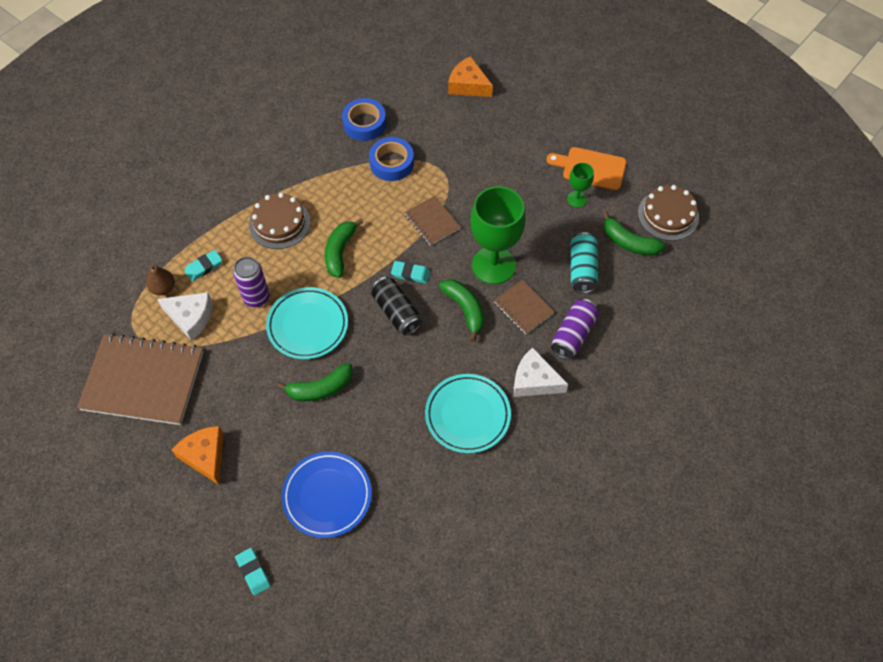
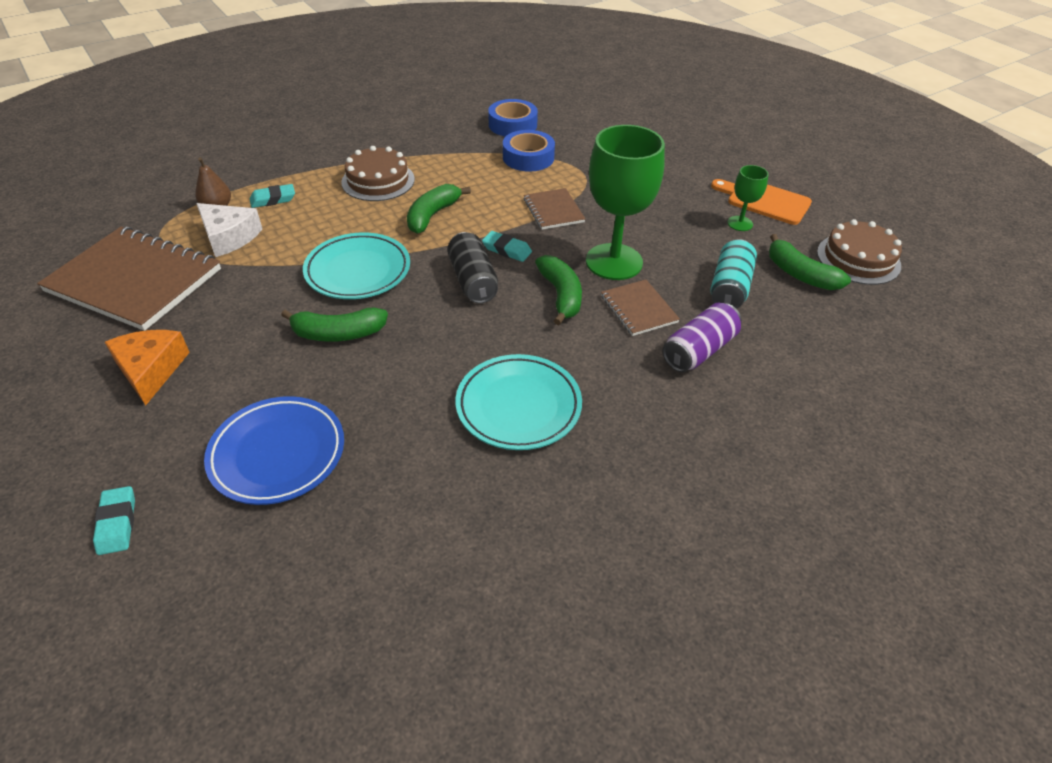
camera: 15 degrees right, 15 degrees down
(256, 298) = (314, 235): purple can -> none
(468, 85) = (639, 116): orange cheese -> none
(534, 381) = (628, 388): white cheese -> none

